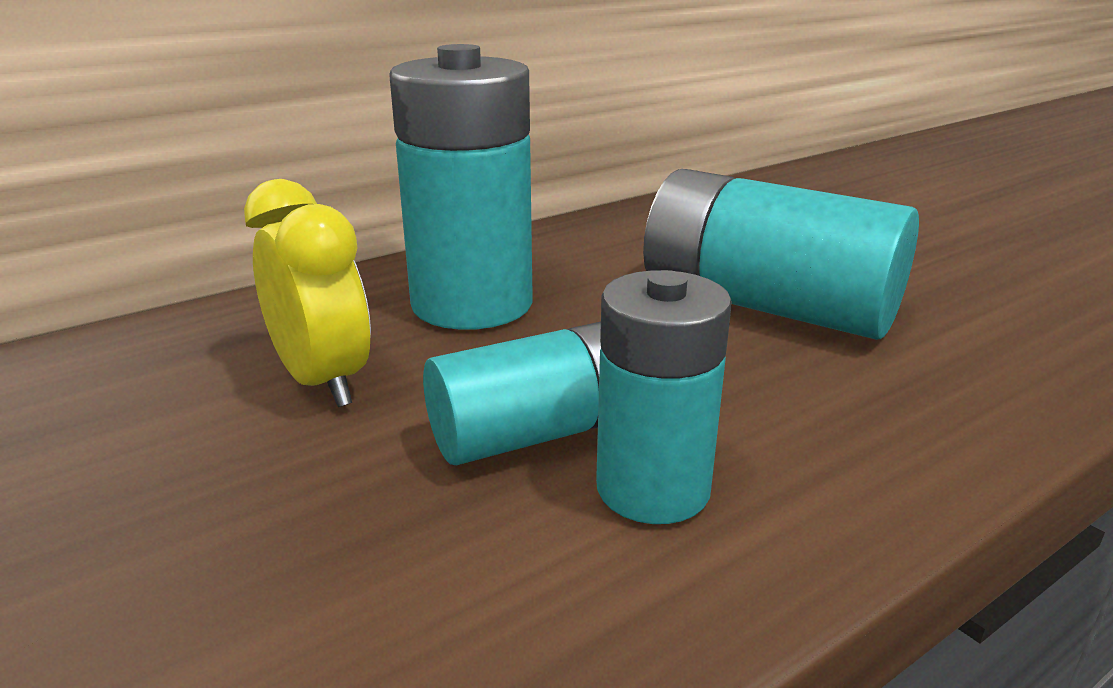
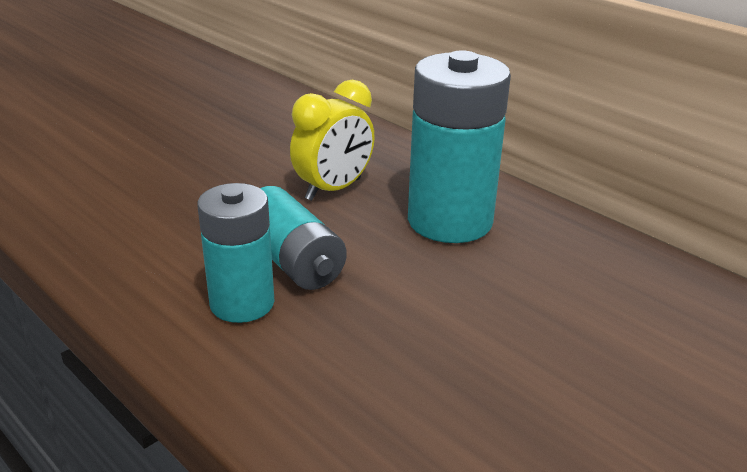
camera: 80 degrees right, 5 degrees up
(766, 305) = (510, 359): turquoise battery -> none

